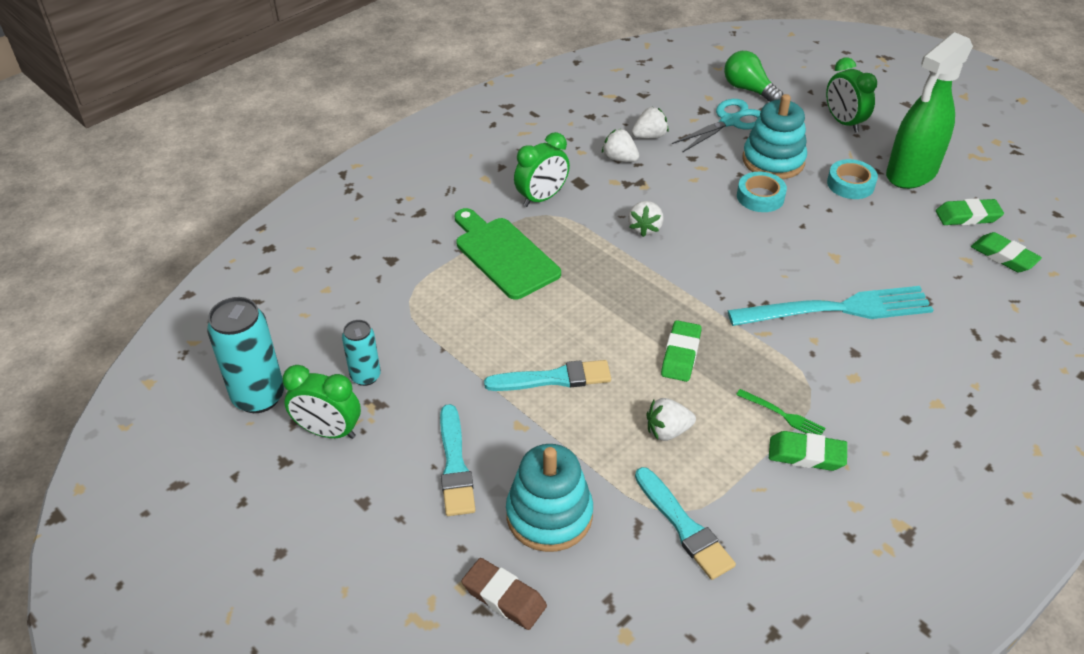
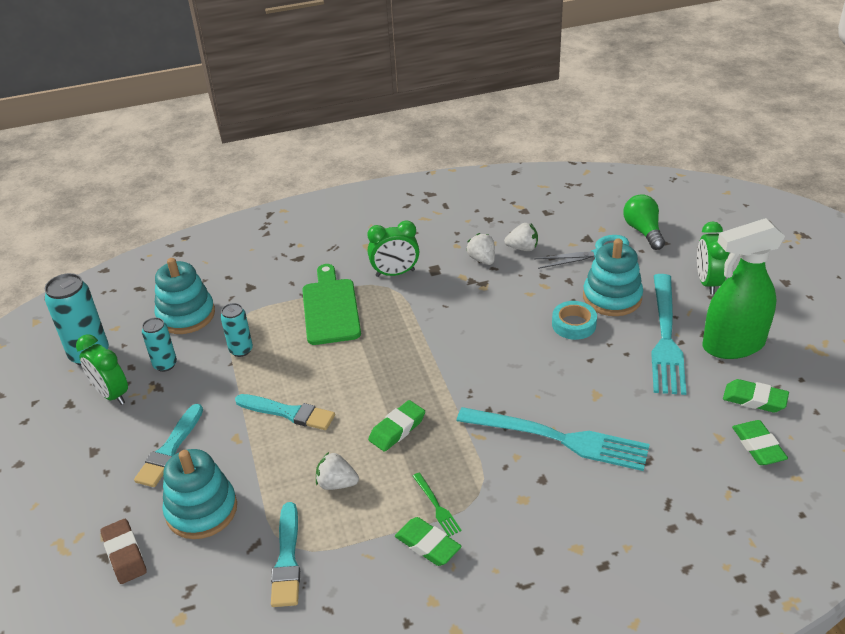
camera: 30 degrees right, 5 degrees down
(342, 314) = (186, 315): none -> turquoise stacking toy
(442, 331) = (241, 350): none -> turquoise can
(645, 228) = (455, 321): white strawberry -> none
(850, 184) = (665, 338): turquoise tape -> turquoise fork

